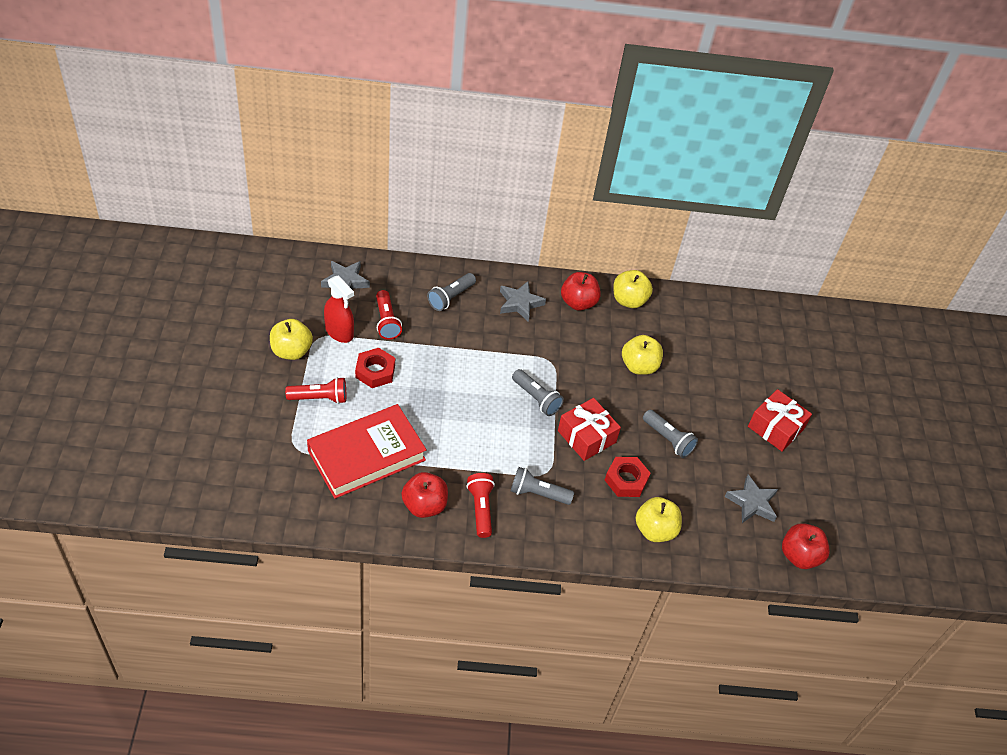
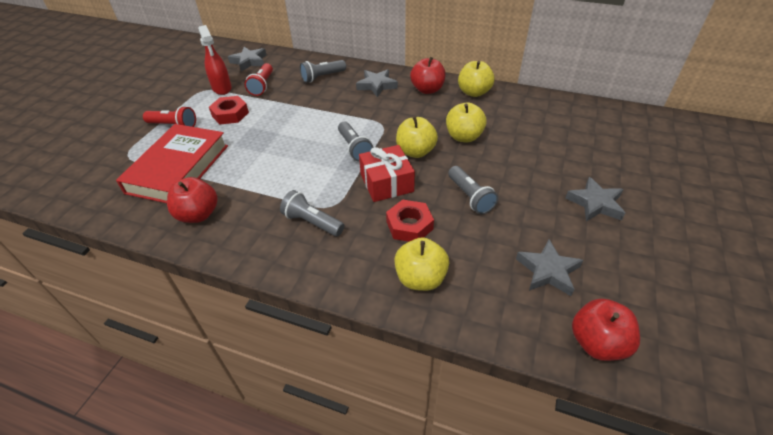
camera: 25 degrees right, 5 degrees down
(291, 351) = (177, 95): yellow apple -> yellow apple (415, 152)
(366, 455) = (178, 169): red book -> red book turned 60 degrees counterclockwise
(480, 509) = (248, 226): red flashlight -> none
(775, 427) = (595, 203): red gift -> grey star

